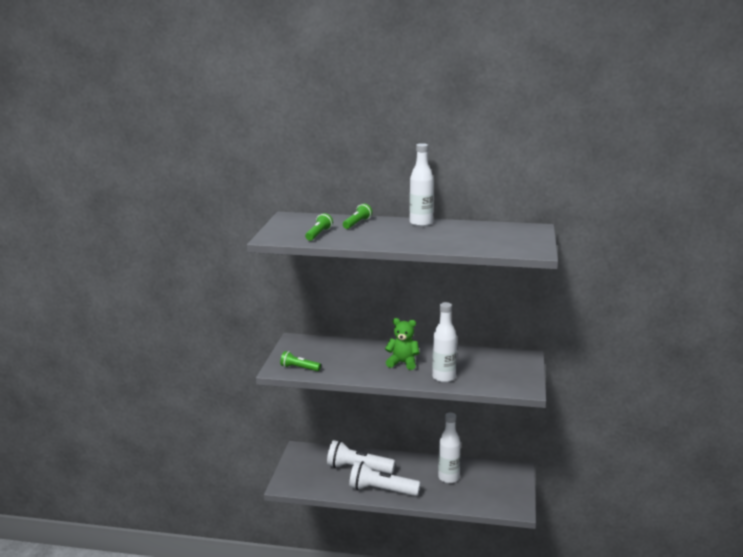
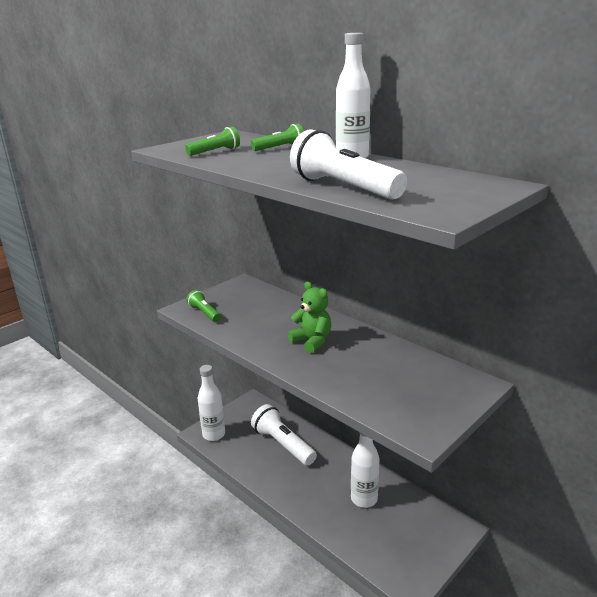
camera: 35 degrees right, 5 degrees up
(381, 490) = (280, 480): white flashlight -> white flashlight (344, 188)
(443, 377) = (334, 376): white bottle -> white bottle (214, 434)

